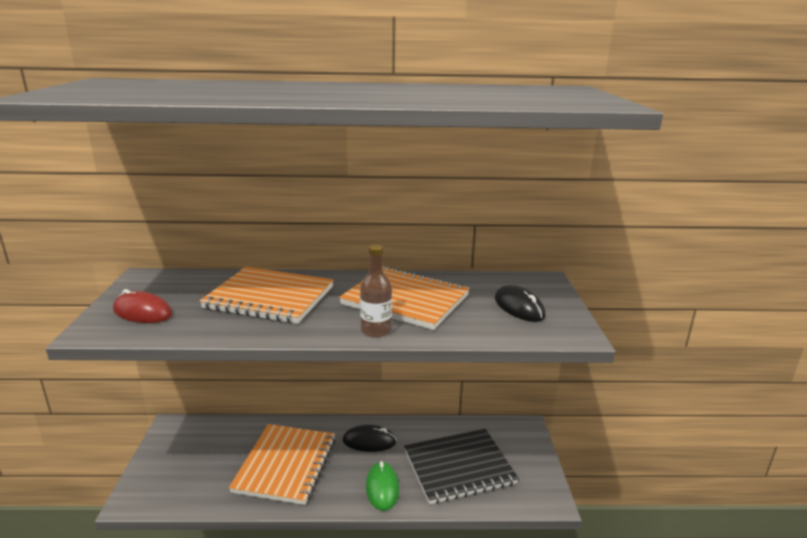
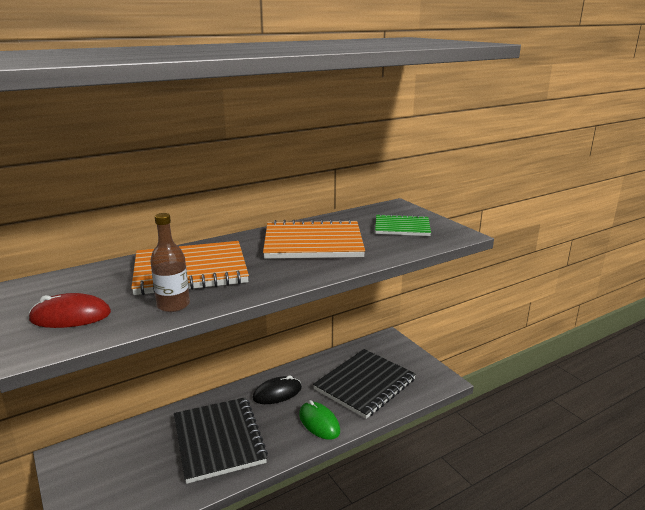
camera: 30 degrees left, 0 degrees up
(286, 465) = (219, 440): orange notebook -> black notebook
(376, 331) = (320, 269): brown bottle -> brown bottle (173, 305)
(519, 307) = (402, 227): black mouse -> green notebook

